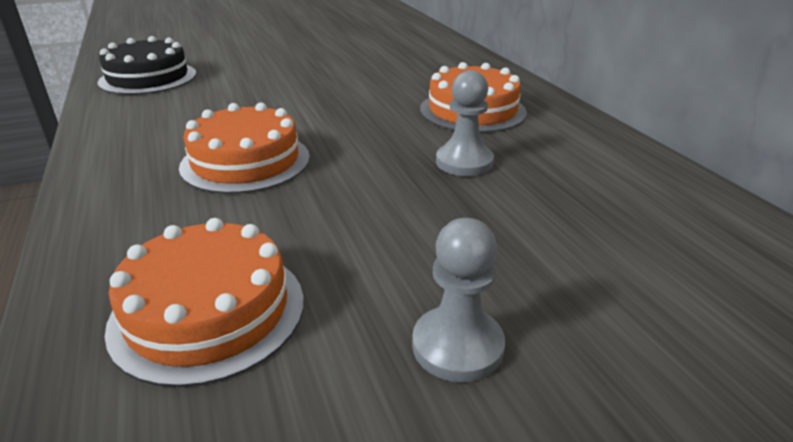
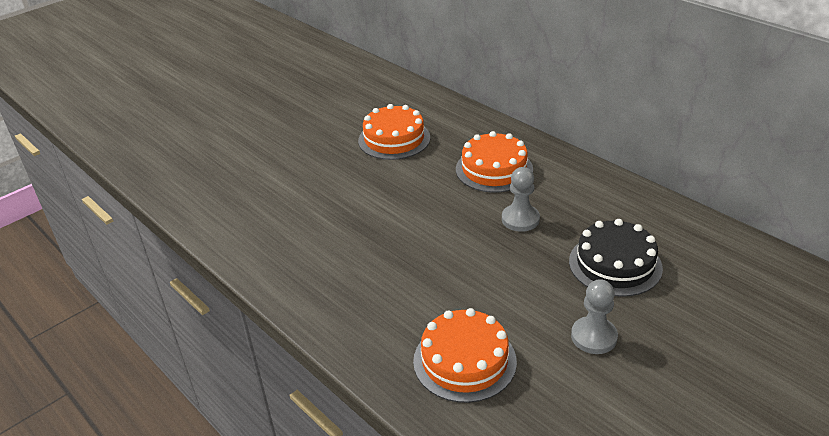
camera: 20 degrees left, 5 degrees up
(148, 78) = (218, 199): black cake -> black cake (615, 264)
(245, 161) = (384, 259): orange cake -> orange cake (394, 139)

